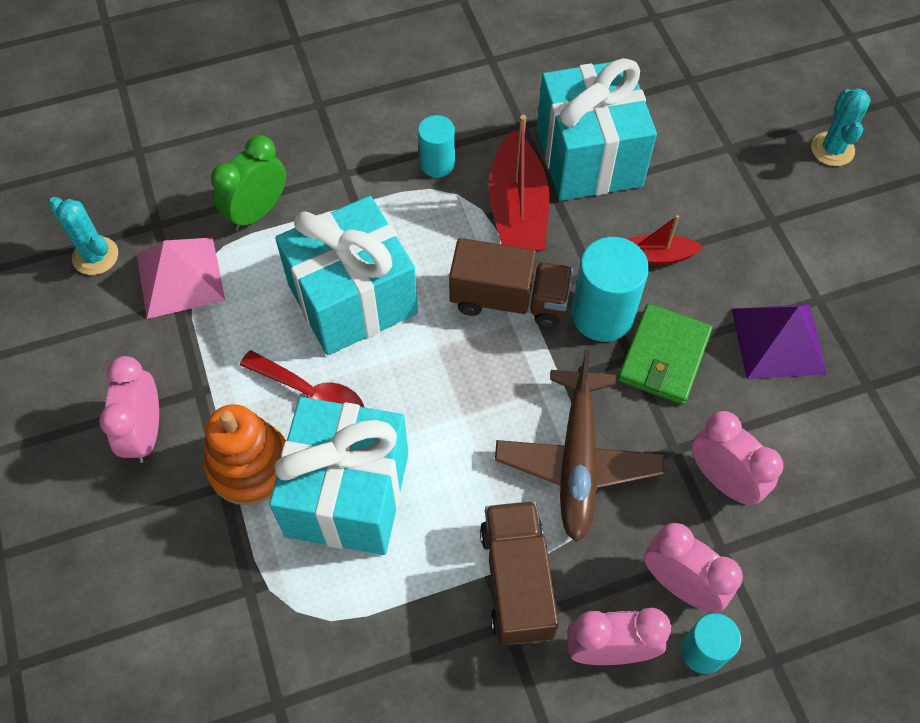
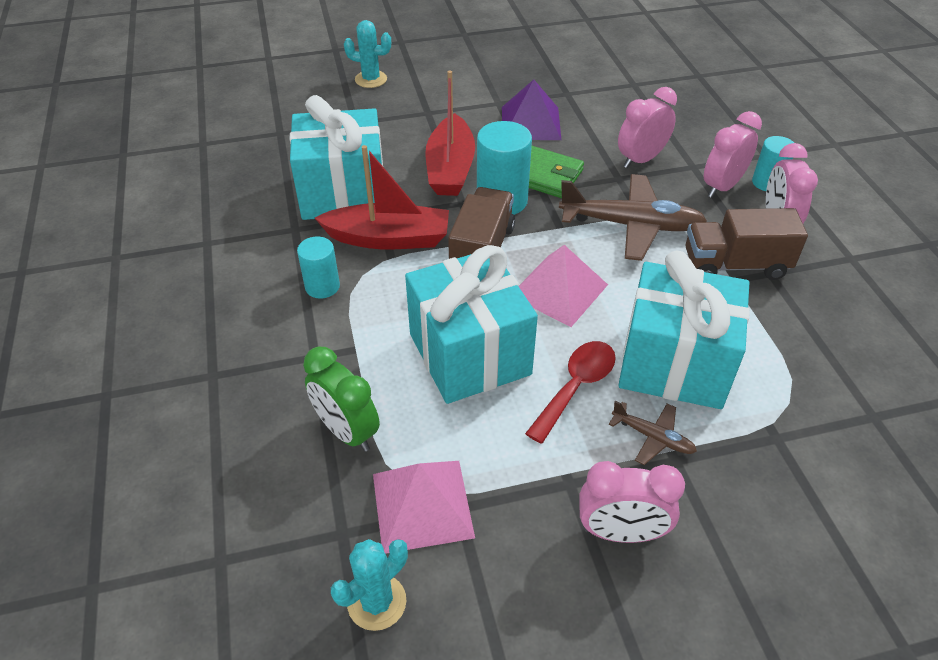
camera: 85 degrees left, 15 degrees down
(250, 466) = (652, 437): orange stacking toy -> brown plane
(452, 379) = (558, 290): none -> pink pyramid
(656, 256) = (450, 168): red boat -> red boat, size x1.82

